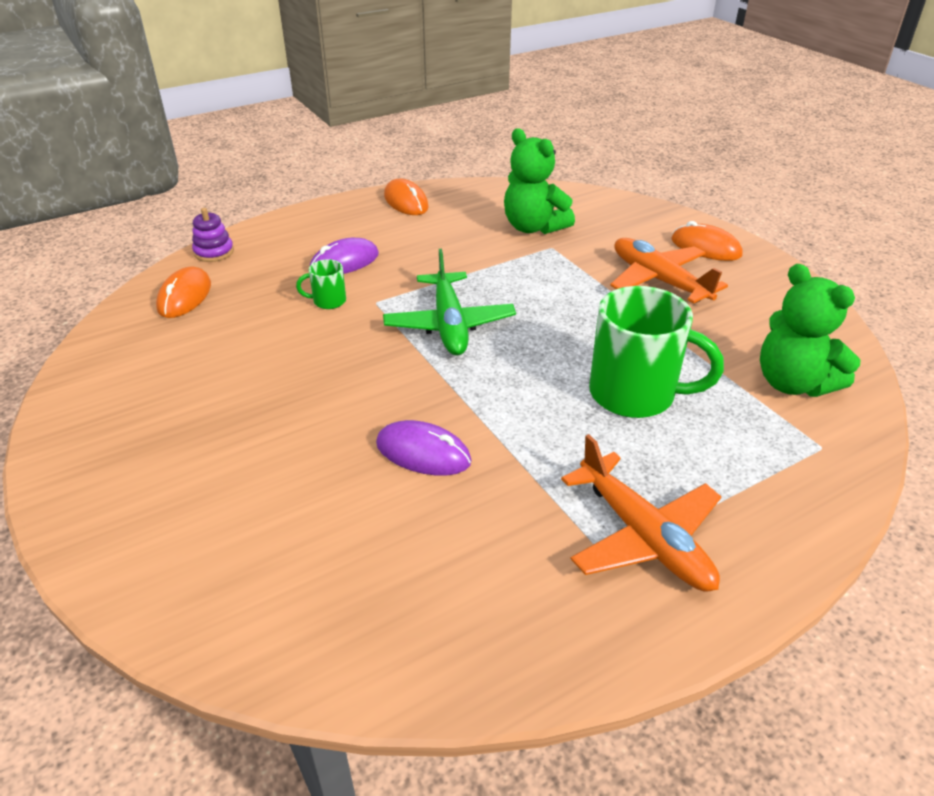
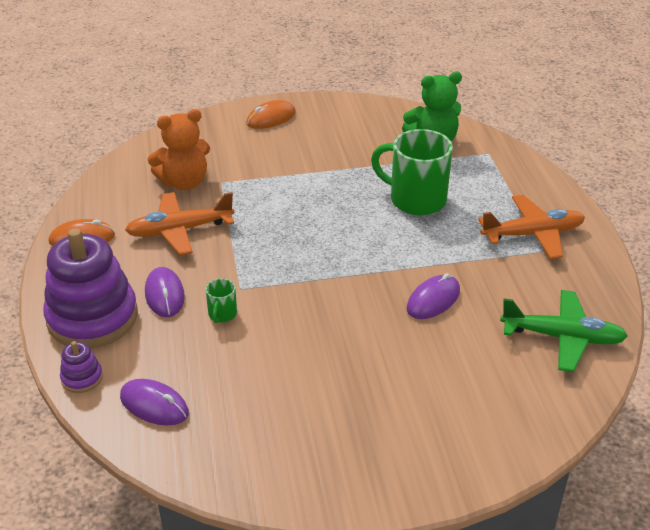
camera: 70 degrees left, 0 degrees up
(185, 296) = (154, 405): orange mouse -> purple mouse
(296, 236) = (92, 317): none -> purple stacking toy
(449, 324) = (295, 257): green plane -> green plane (562, 337)
(533, 227) = (184, 182): green teddy bear -> orange teddy bear
(635, 394) = (415, 199): green mug -> green mug turned 105 degrees counterclockwise
(658, 280) = (298, 150): orange plane -> orange plane (179, 230)

